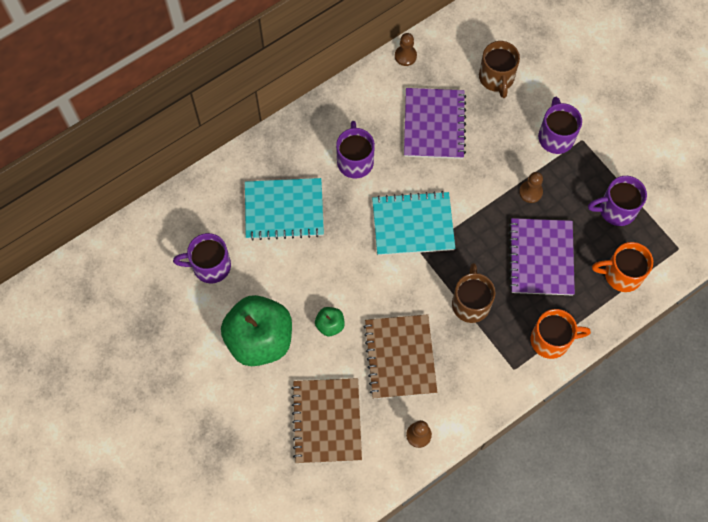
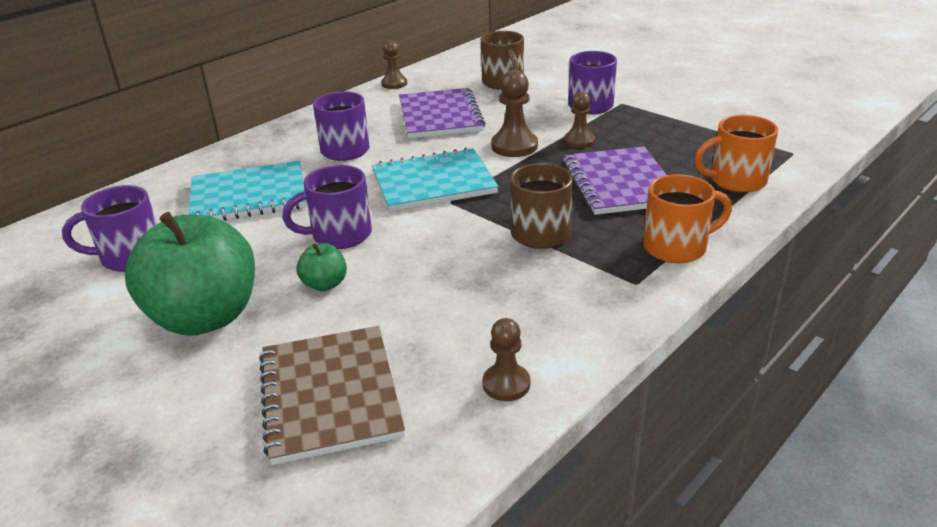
camera: 10 degrees left, 35 degrees down
(400, 357) = (447, 299): brown notebook -> none
(481, 187) = (514, 146): none -> brown pawn
(616, 209) = (693, 138): purple mug -> purple mug (339, 235)

